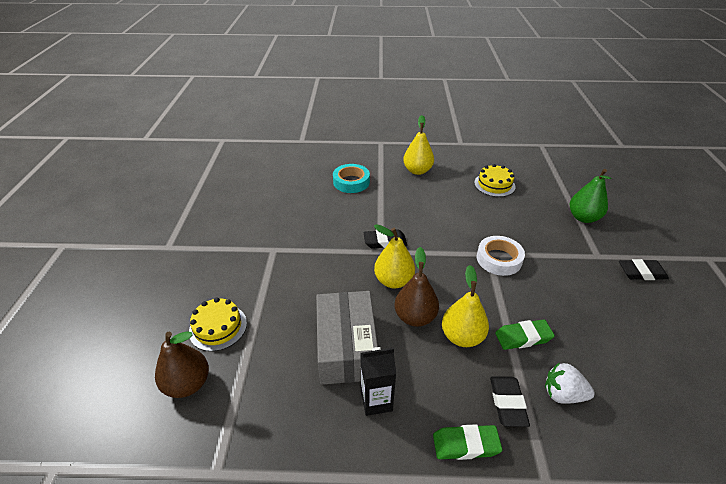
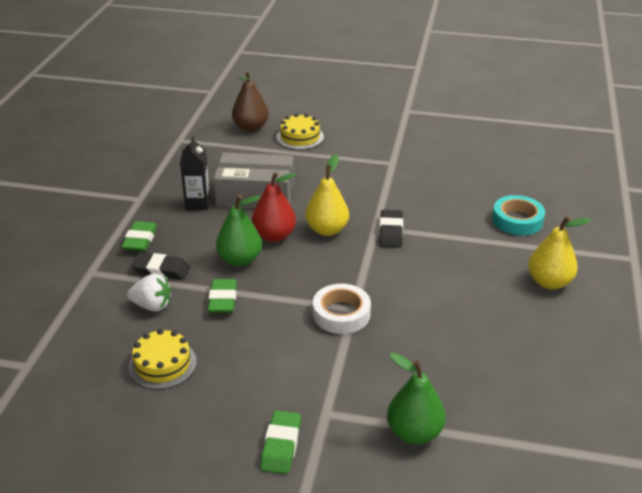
camera: 100 degrees right, 5 degrees down
(415, 317) = (274, 236): brown pear -> red pear
(462, 336) = (240, 260): yellow pear -> green pear
(494, 185) = (511, 355): yellow cake -> yellow cake (162, 364)
(563, 394) = (152, 306): white strawberry -> white strawberry turned 75 degrees clockwise
(641, 273) = (281, 446): black eraser -> green eraser

